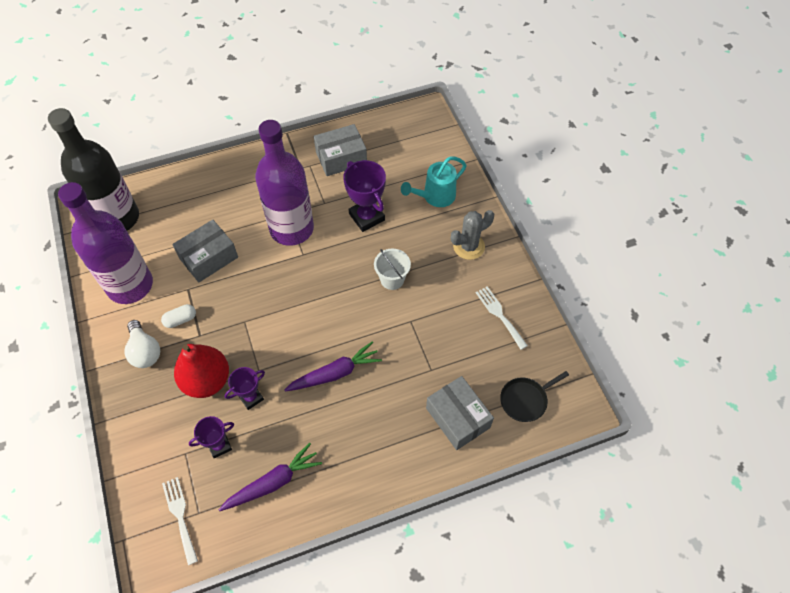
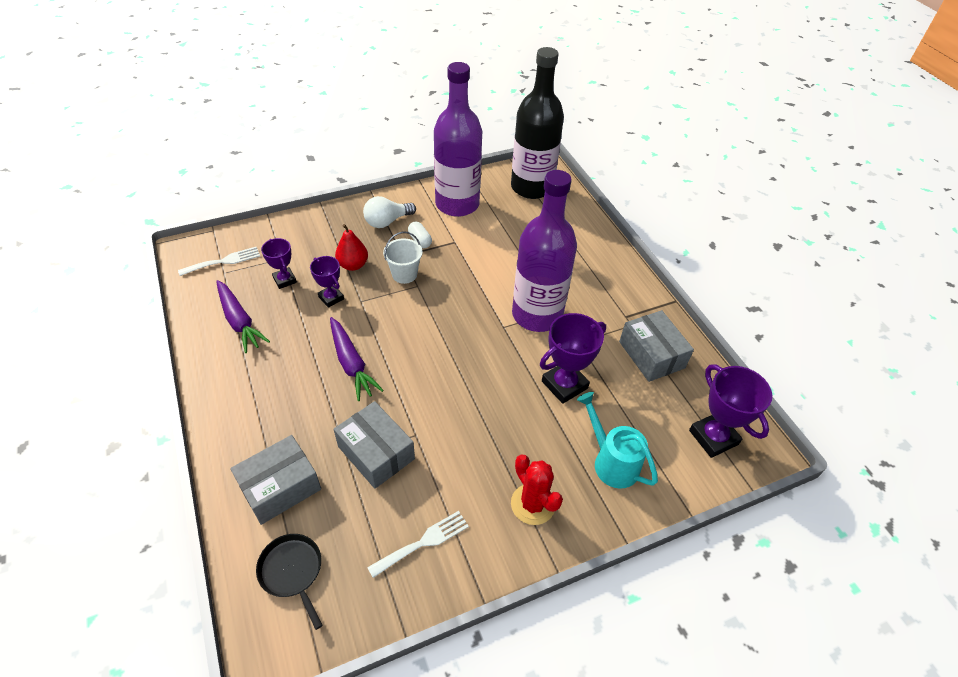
camera: 85 degrees right, 10 degrees down
(207, 380) = (353, 265): red pear -> red pear, size x0.63
(208, 257) = (492, 252): grey box -> grey box (376, 452)
(392, 279) = (474, 414): white bucket -> white bucket (404, 274)
(416, 136) = (713, 437): none -> purple trophy
(469, 246) = (533, 504): grey cactus -> red cactus

